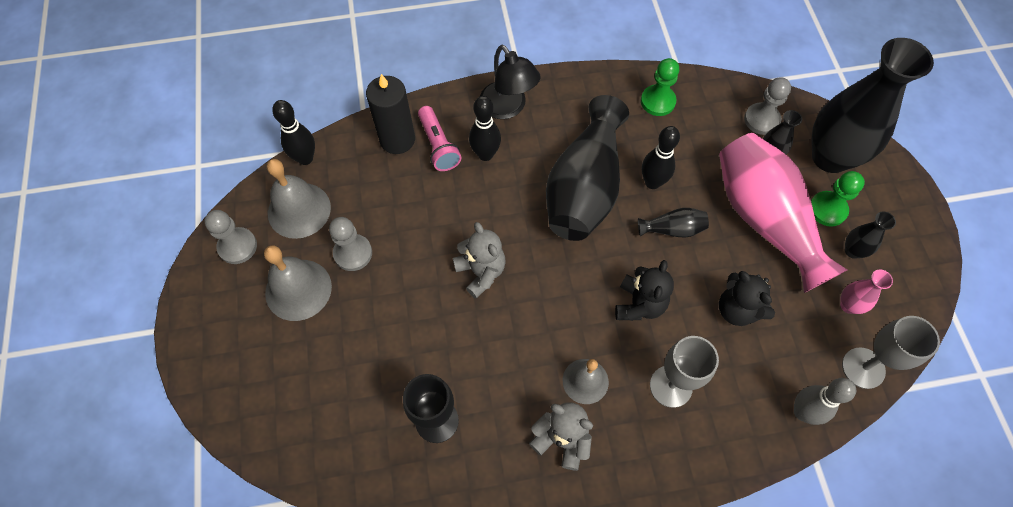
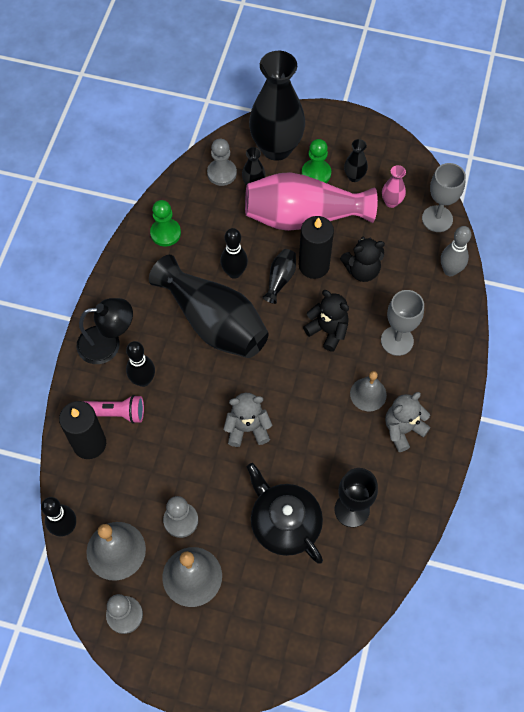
camera: 65 degrees left, 0 degrees up
(391, 355) = (284, 523): none -> black teapot
(710, 256) = (314, 265): none -> black candle

